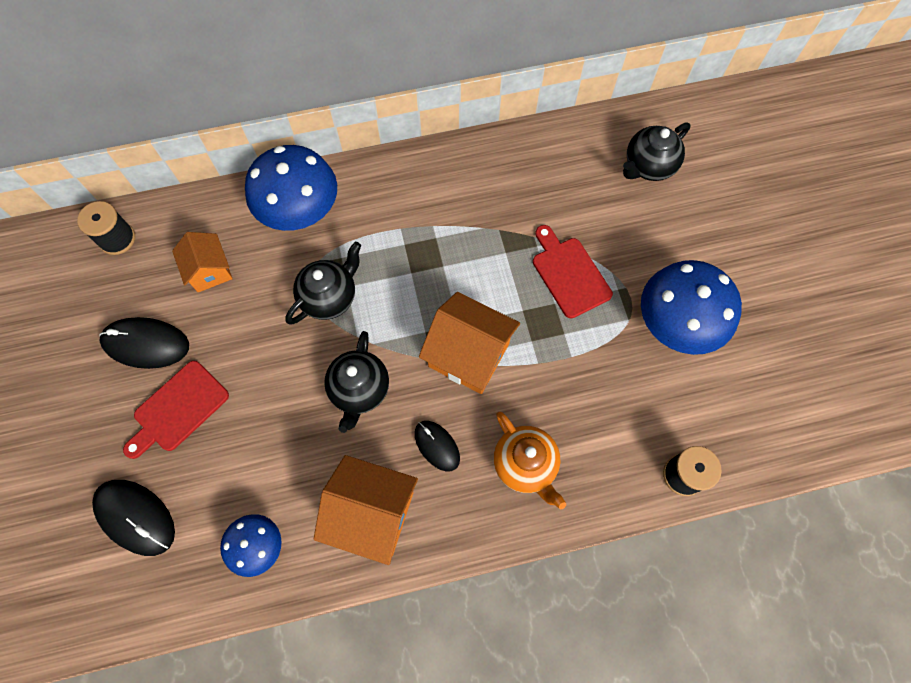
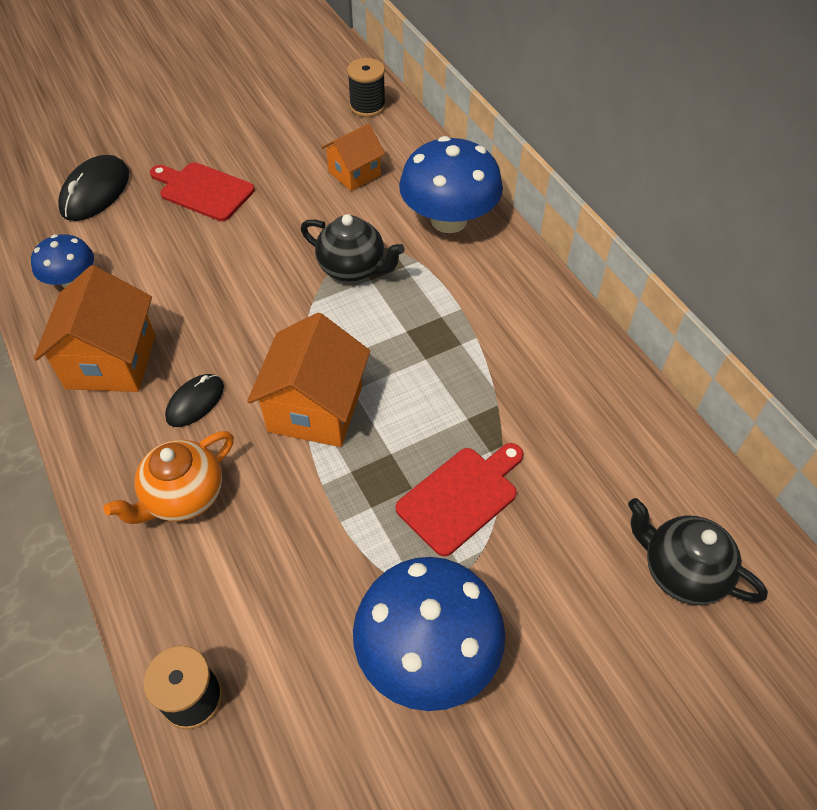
camera: 75 degrees right, 15 degrees down
(146, 344) = (265, 153): black mouse -> none
(359, 390) = (249, 319): black teapot -> none

